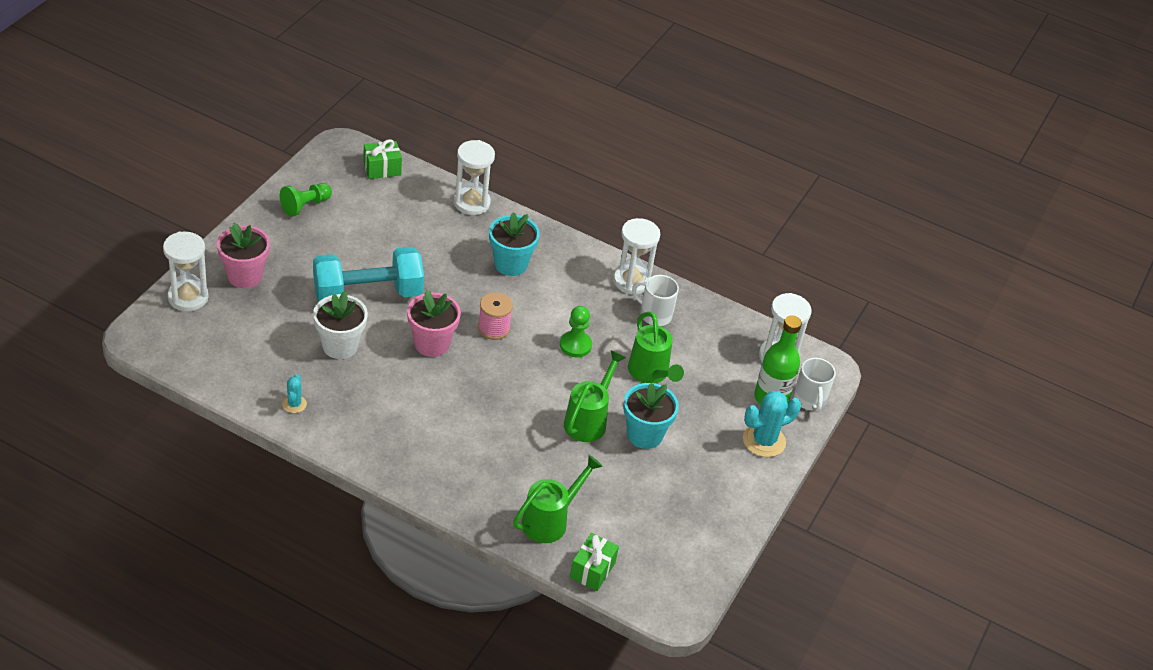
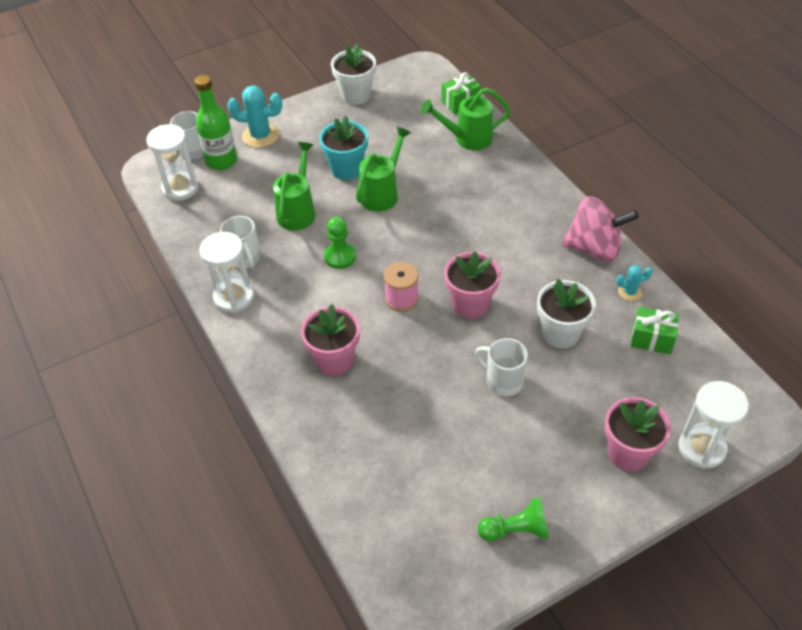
camera: 140 degrees left, 5 degrees up
(294, 404) = (630, 292): turquoise cactus -> turquoise cactus turned 45 degrees clockwise
(347, 436) = (594, 248): none -> pink spinning top
(367, 293) = (503, 381): turquoise dumbbell -> white mug
(382, 169) = (389, 553): green gift -> green gift (652, 339)
(472, 203) = (318, 455): white hourglass -> none
(510, 264) = (334, 360): turquoise flower pot -> pink flower pot
(588, 420) = (382, 193): green watering can -> green watering can turned 150 degrees clockwise
(715, 533) = (356, 95): none -> white flower pot

